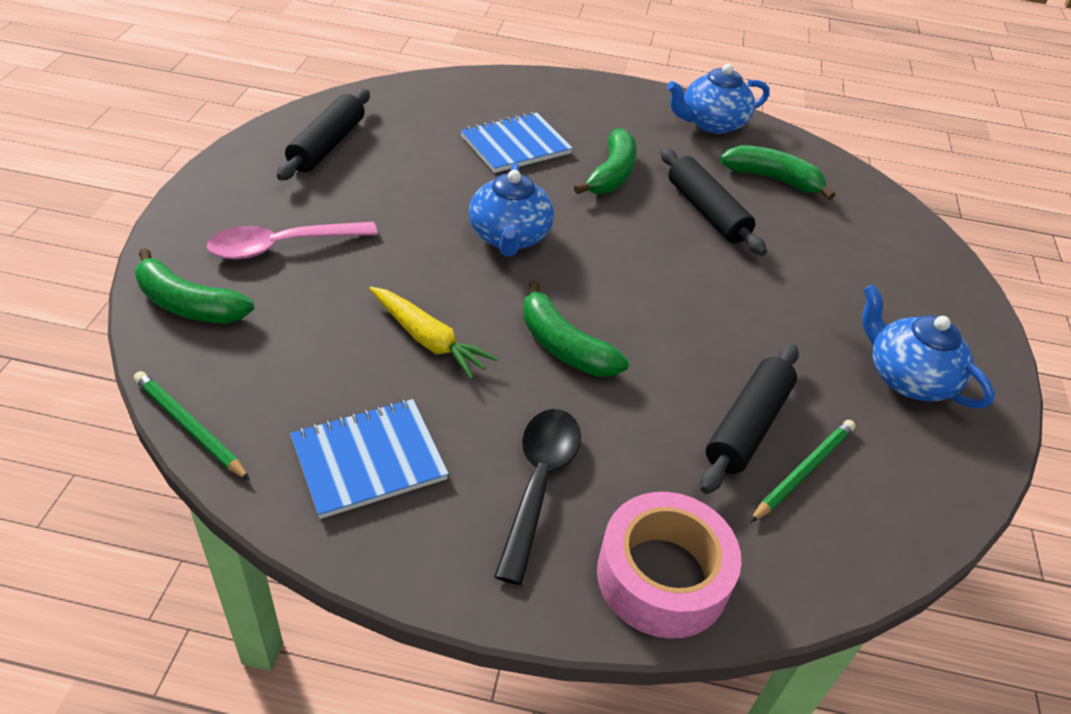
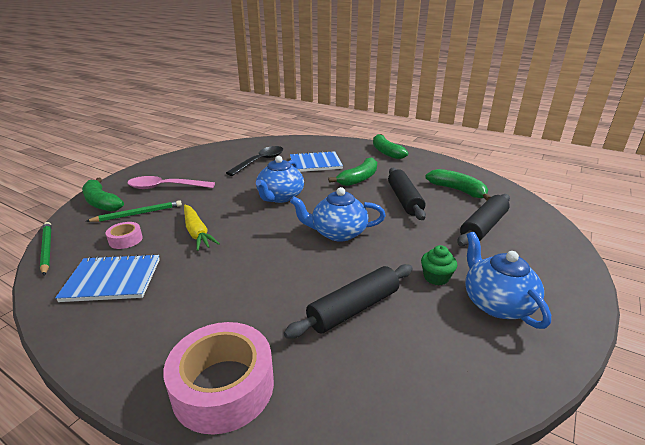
camera: 25 degrees right, 15 degrees down
(317, 379) = (125, 240): none -> pink tape
(327, 145) = (223, 155): black rolling pin -> black rolling pin (483, 227)
(539, 483) = (192, 311): black spoon -> black spoon (260, 161)
(564, 346) = (268, 247): green banana -> green banana (386, 152)
(711, 123) = (434, 165): blue teapot -> blue teapot (337, 233)
(803, 471) = (376, 344): green pencil -> green pencil (138, 214)
(821, 353) = (436, 277): none -> green cupcake

